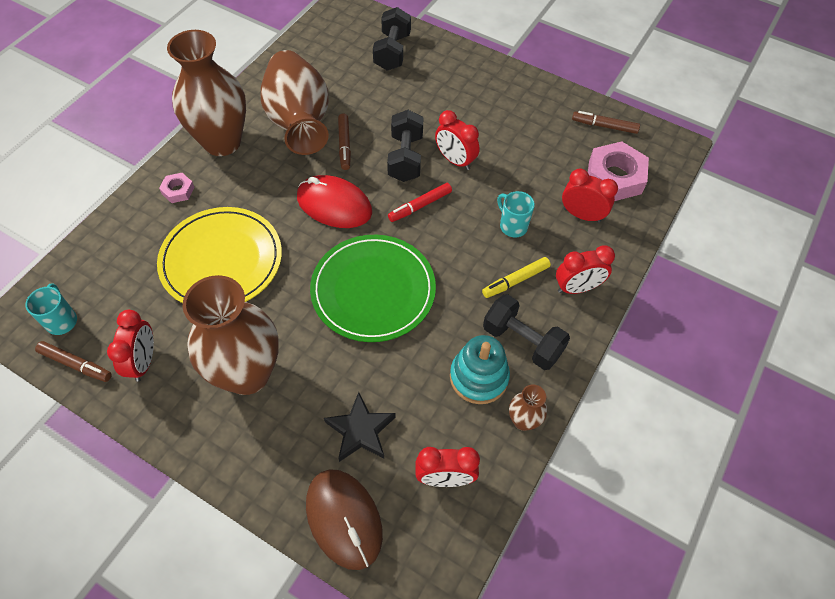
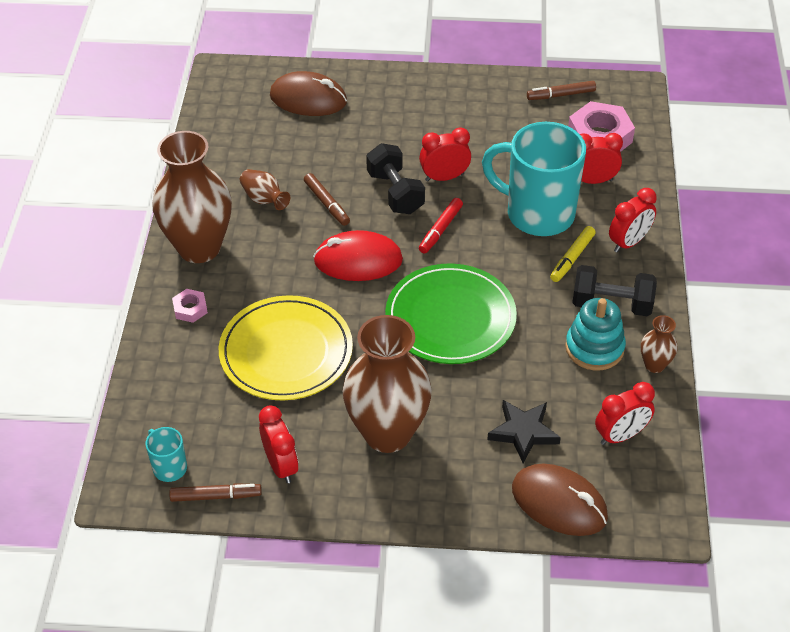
camera: 25 degrees left, 10 degrees down
(299, 122) = (264, 199): brown vase -> brown vase, size x0.44
(392, 52) = (308, 99): black dumbbell -> brown mouse
(455, 160) = (444, 177): red clock -> red clock turned 150 degrees clockwise
(512, 226) = (537, 213): turquoise mug -> turquoise mug, size x2.31

